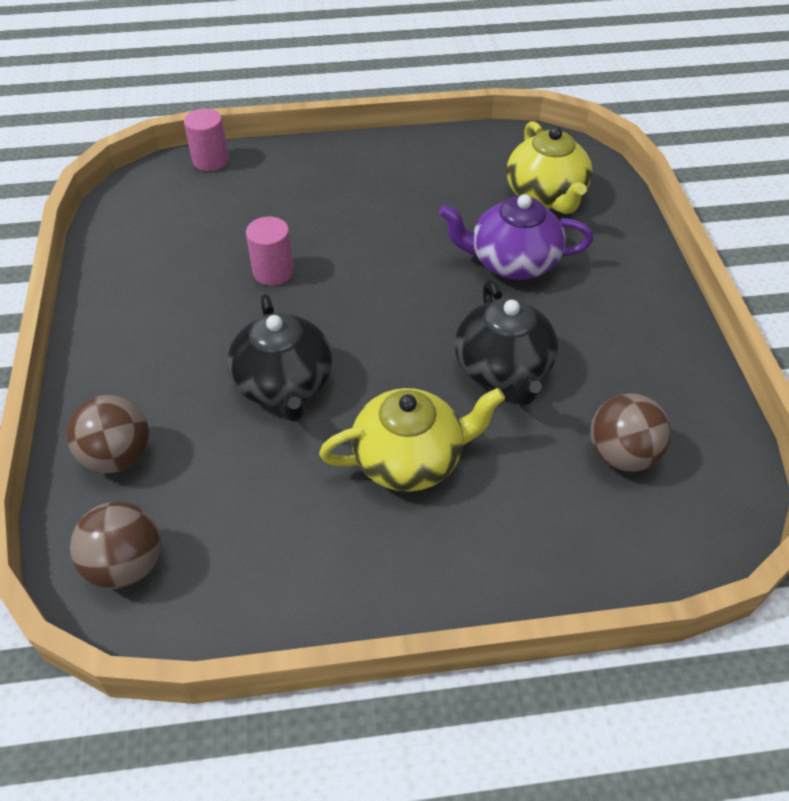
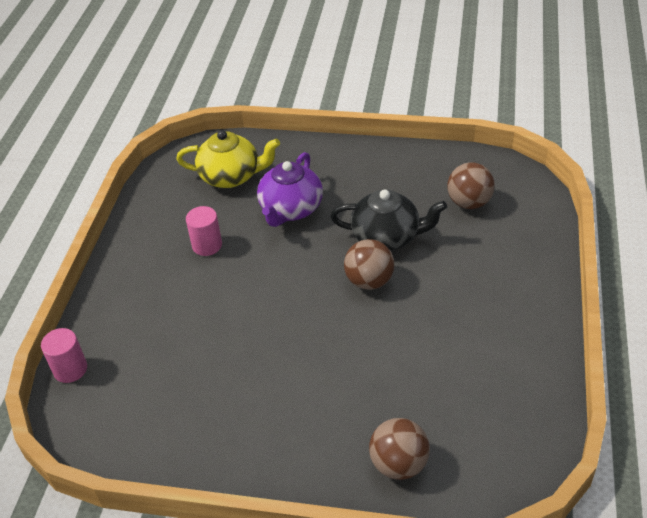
camera: 70 degrees left, 5 degrees down
(126, 565) = (497, 464): brown ball -> brown ball (369, 281)
(273, 272) = (239, 344): pink cylinder -> pink cylinder (207, 245)
(284, 385) = (361, 353): black teapot -> none
(410, 459) = (447, 297): yellow teapot -> none

